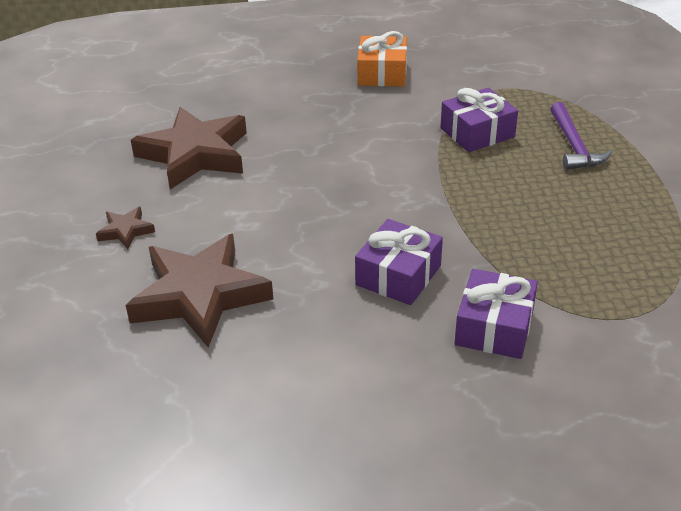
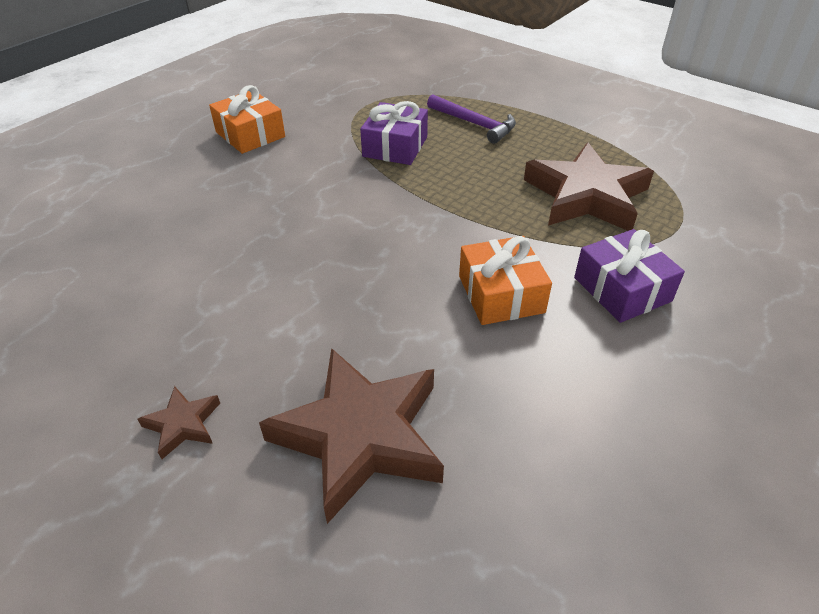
camera: 45 degrees left, 5 degrees up
(195, 154) = (157, 296): brown star -> brown star (586, 196)
(398, 275) = (501, 294): purple gift -> orange gift

